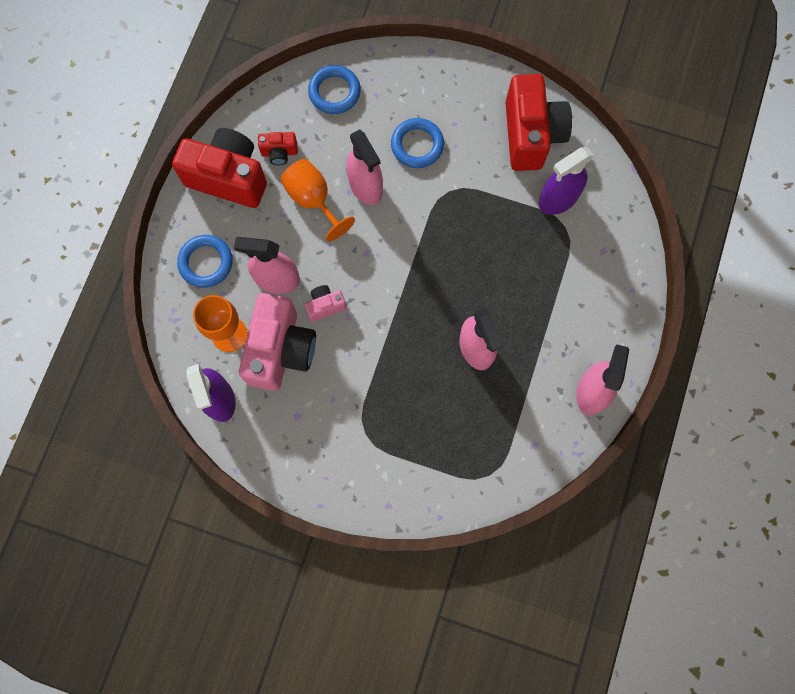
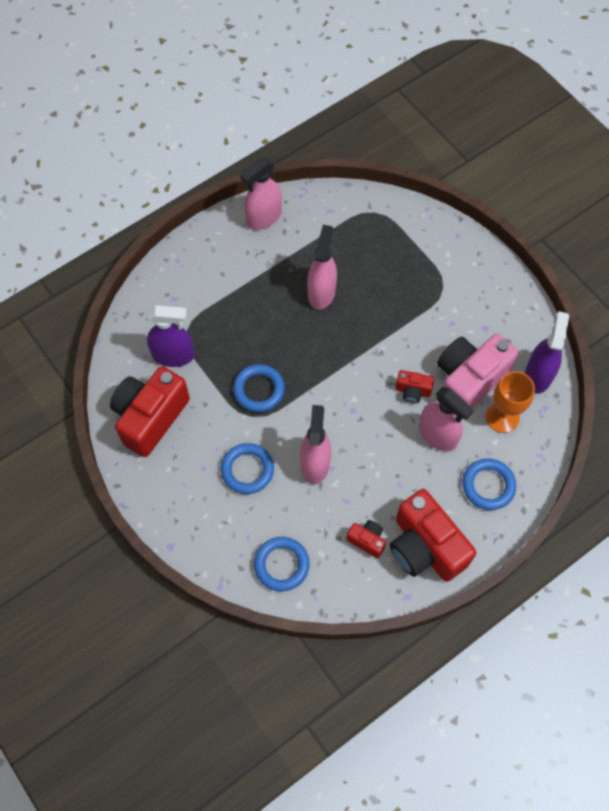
camera: 145 degrees left, 10 degrees down
(313, 200) = (366, 480): orange goblet -> none
(325, 306) = (412, 391): pink camera -> red camera
(460, 218) = (259, 390): none -> blue ring

